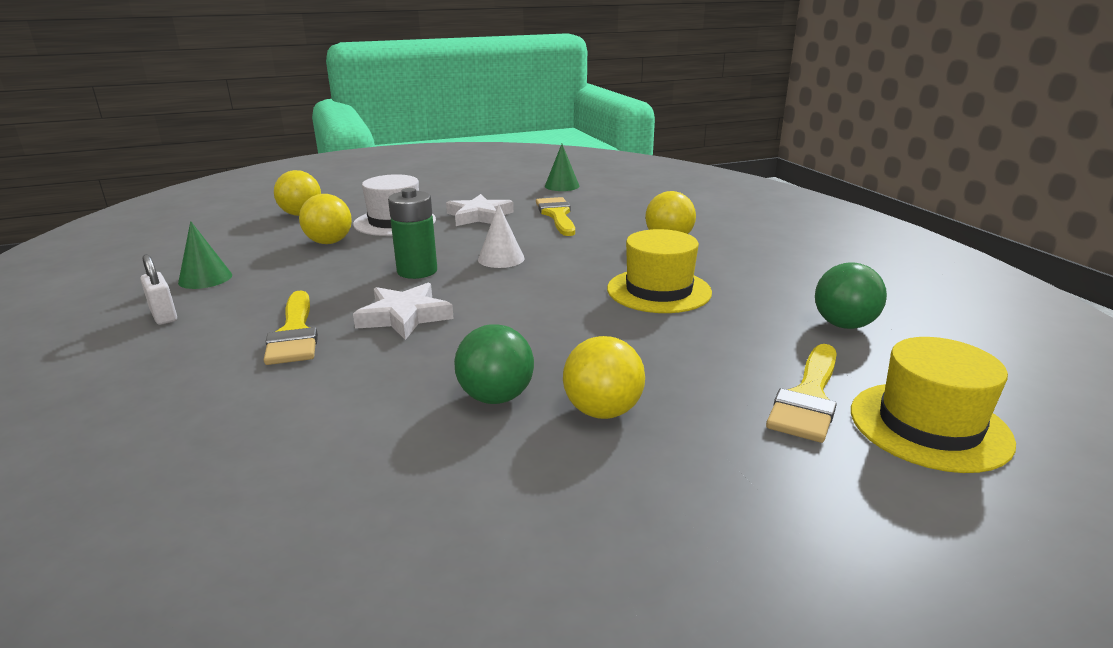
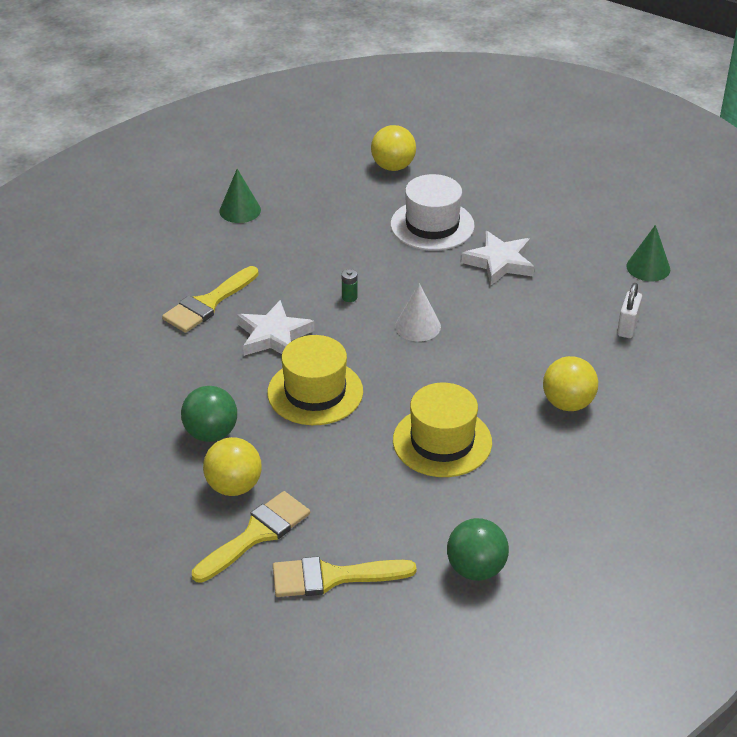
camera: 55 degrees right, 15 degrees up
(164, 316) = (178, 235): white padlock -> white padlock (627, 327)
(329, 242) = (354, 220): yellow ball -> none
(417, 271) = (349, 297): green battery -> green battery, size x0.43
(557, 215) = (556, 306): yellow brush -> yellow brush (256, 534)
(929, 426) = (343, 646): yellow hat -> yellow hat (315, 392)

